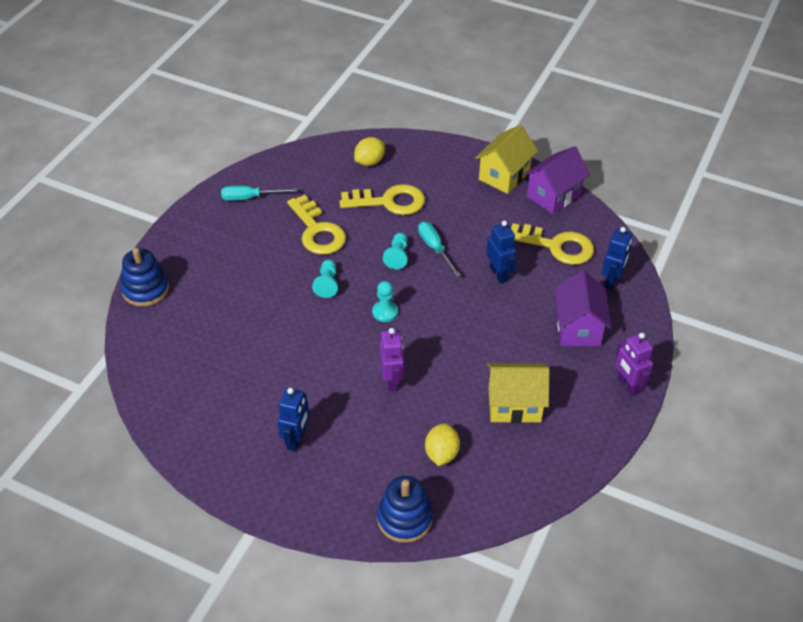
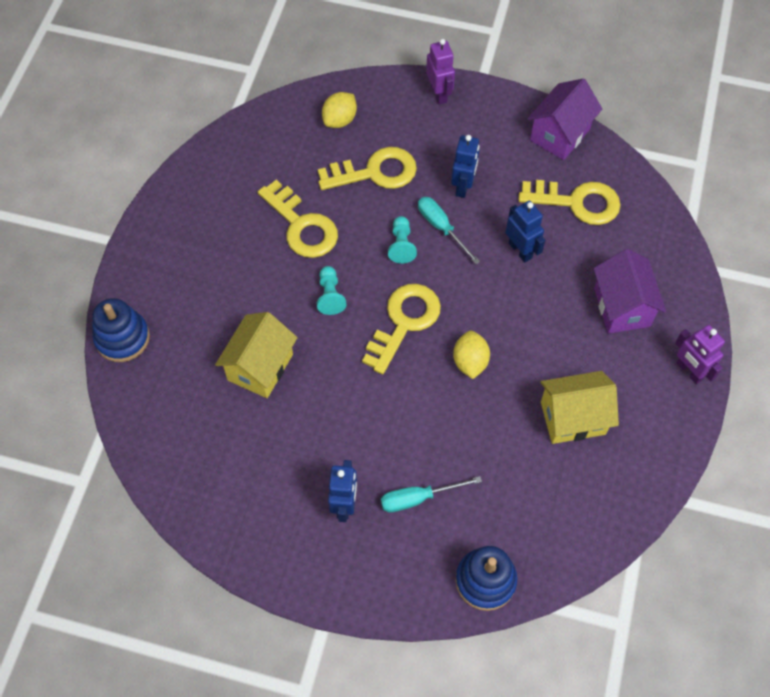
camera: 10 degrees left, 15 degrees up
(250, 198) = (212, 192): turquoise screwdriver -> turquoise screwdriver (418, 498)
(385, 312) = (404, 322): turquoise pawn -> yellow key
(392, 380) = (432, 410): purple robot -> purple robot (439, 94)
(441, 454) = (507, 493): yellow lemon -> yellow lemon (470, 362)
(504, 175) = (498, 115): yellow house -> yellow house (260, 367)
(611, 280) = (646, 238): blue robot -> blue robot (463, 186)

